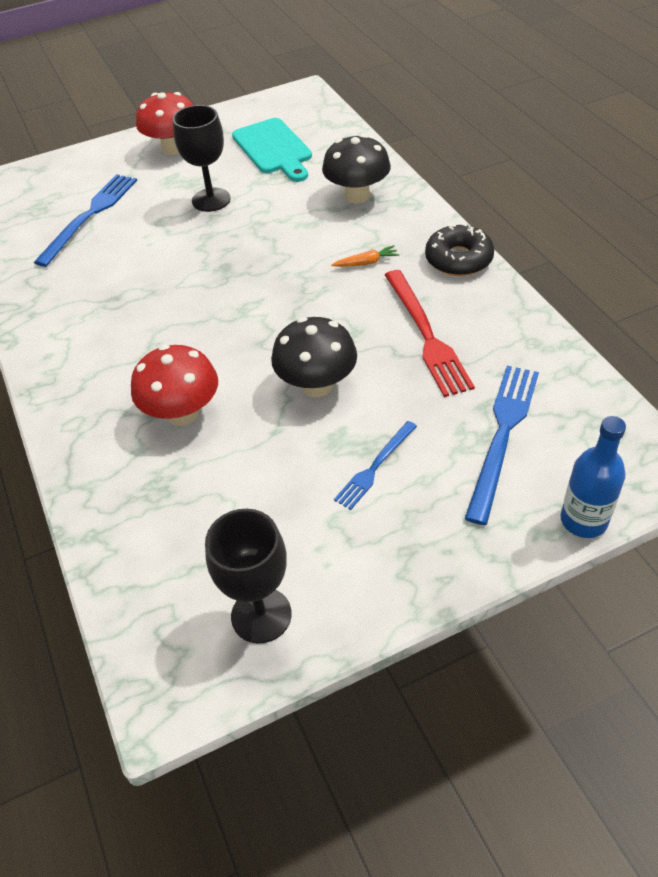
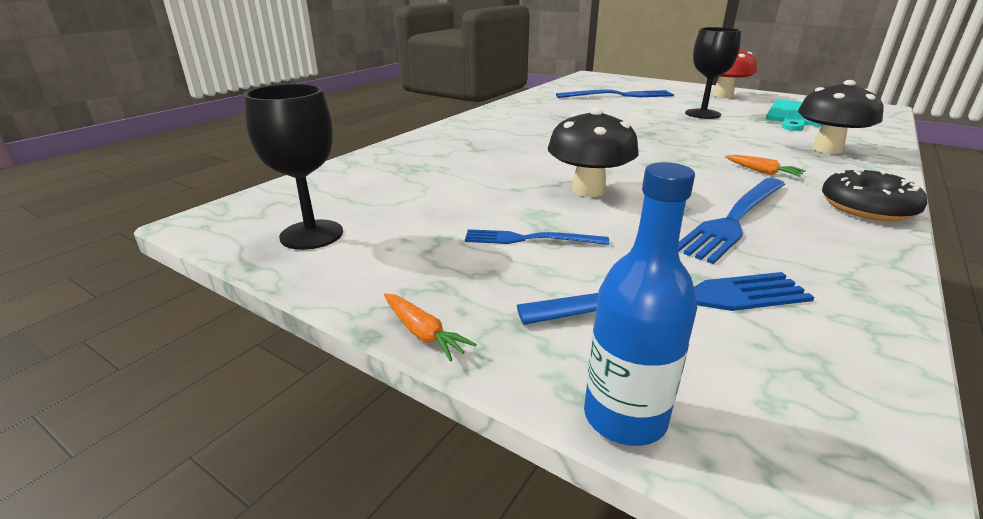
camera: 55 degrees right, 20 degrees down
(182, 413) = (490, 157): red mushroom -> none
(426, 335) = (735, 219): red fork -> blue fork
(461, 582) = (423, 333): none -> orange carrot

